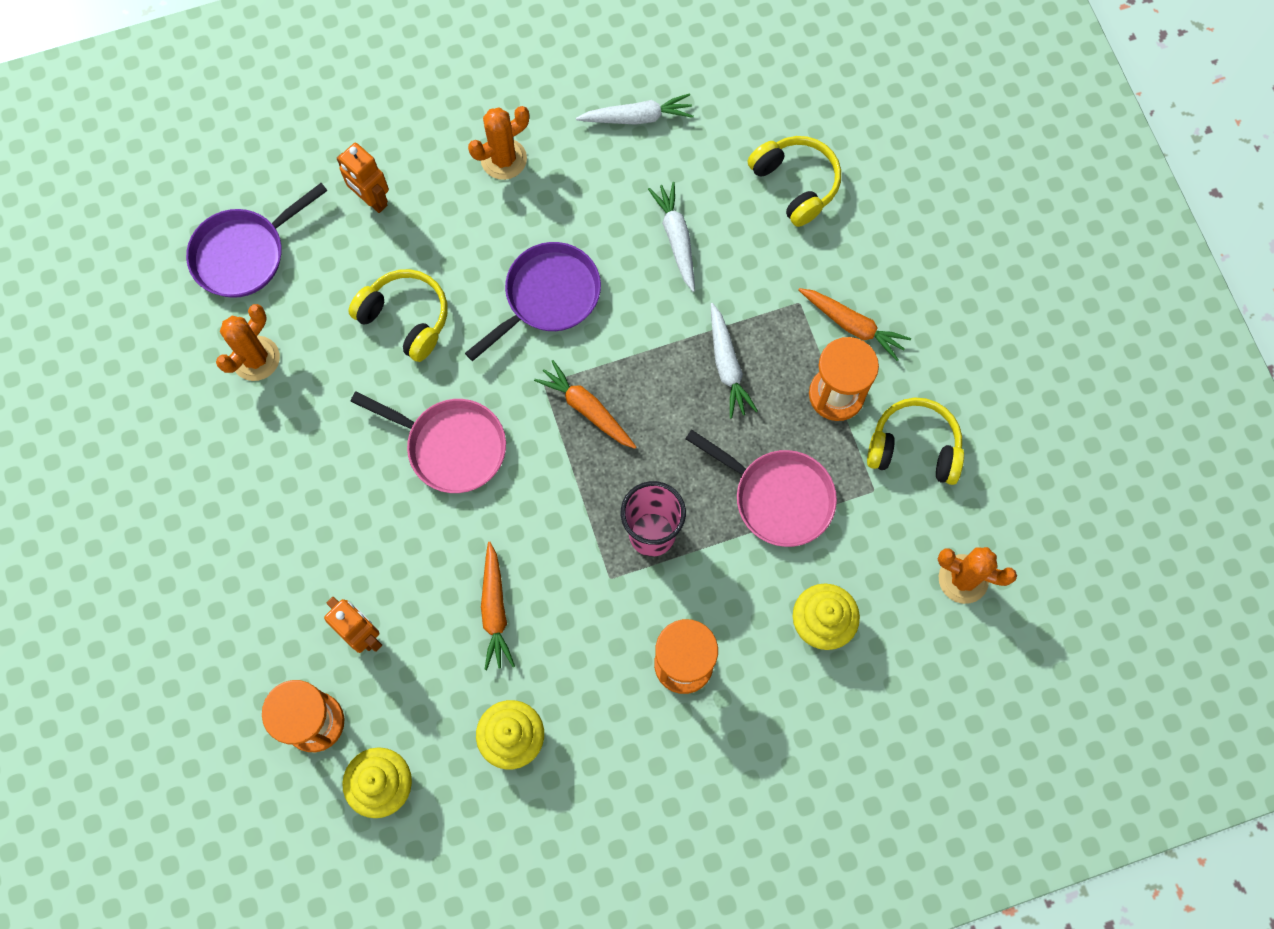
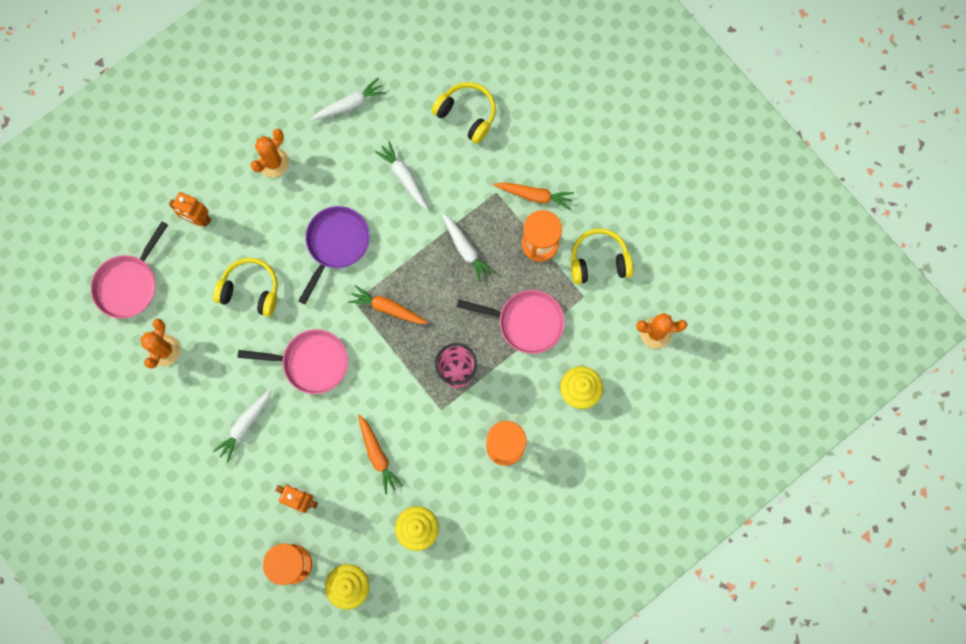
camera: 20 degrees left, 5 degrees up
(244, 254) = (129, 284): purple pan -> pink pan
(325, 501) = (245, 425): none -> white carrot

